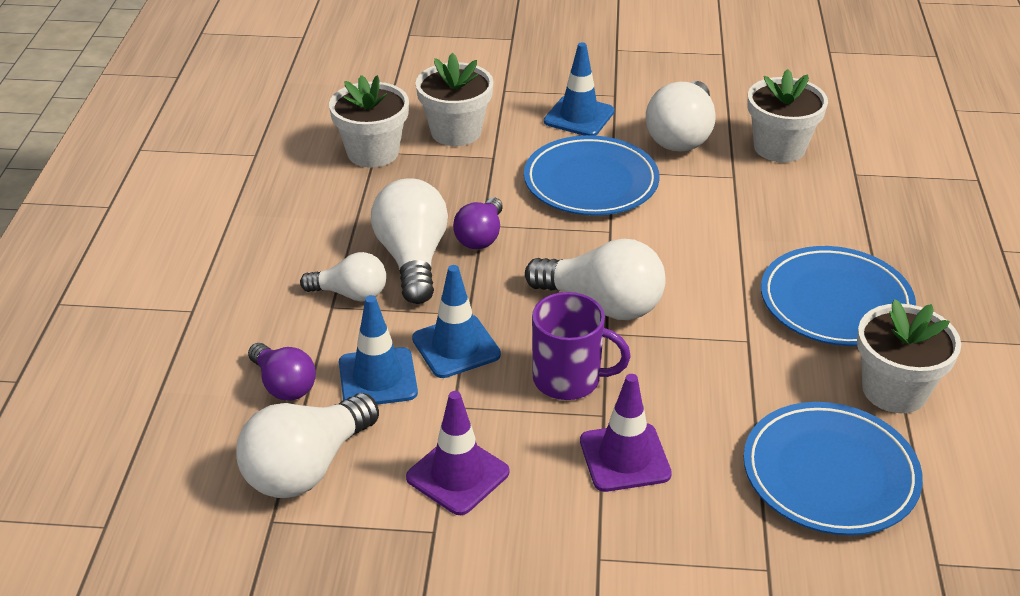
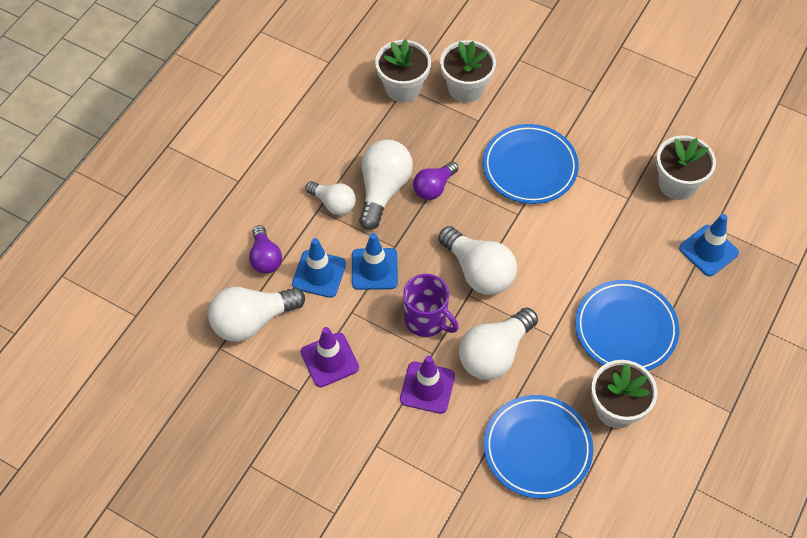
camera: 25 degrees right, 20 degrees up
(579, 116) = (556, 103): blue traffic cone -> blue traffic cone (708, 250)
(681, 136) = (616, 147): white light bulb -> white light bulb (495, 354)

